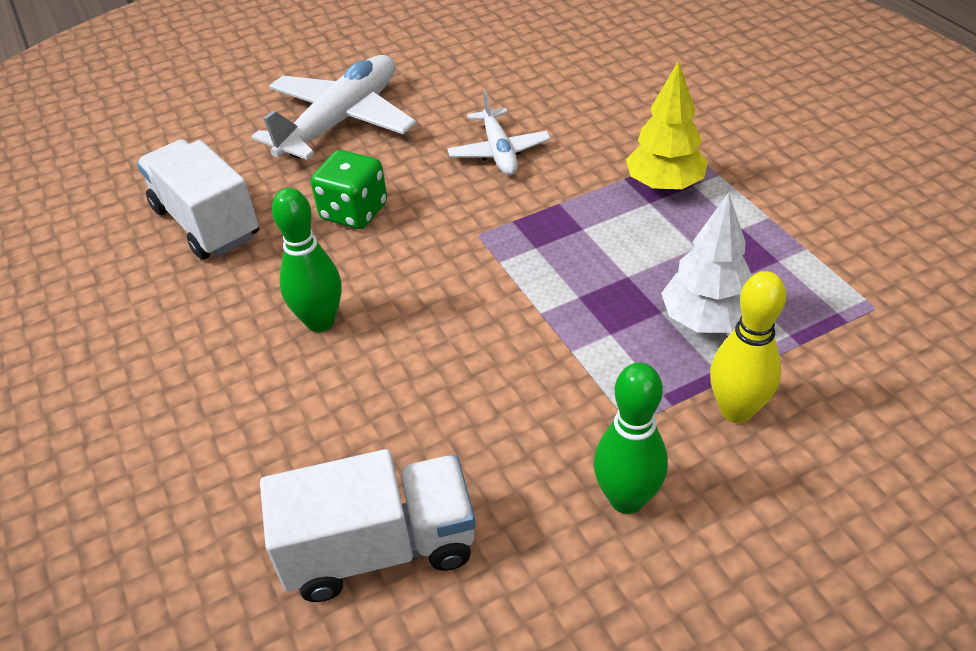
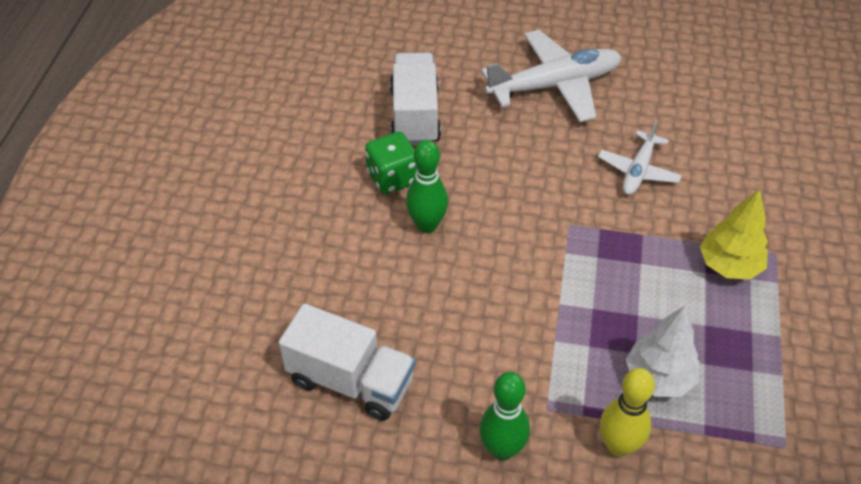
camera: 35 degrees right, 5 degrees up
(354, 212) = (506, 161): green dice -> green dice (392, 178)

